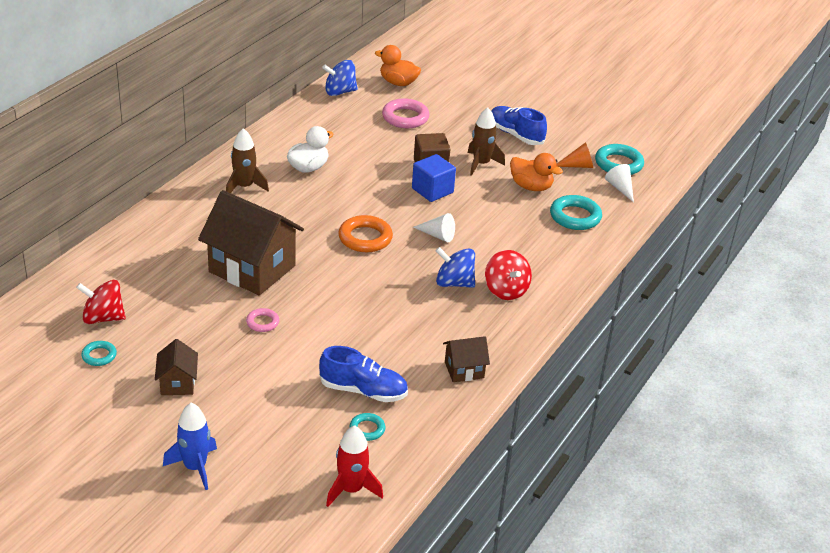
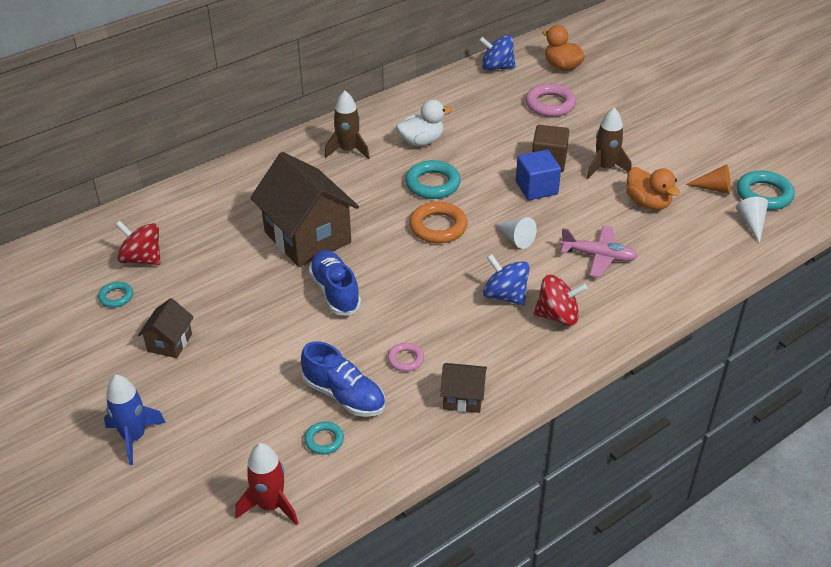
camera: 25 degrees right, 5 degrees up
(262, 322) = (286, 296): pink ring -> pink ring (405, 359)
(506, 290) = (557, 316): red spinning top -> red spinning top turned 90 degrees counterclockwise
(513, 237) = (598, 256): none -> pink plane
(515, 135) = (660, 142): blue shoe -> blue shoe (335, 292)
(575, 217) = (681, 247): turquoise ring -> turquoise ring (432, 184)

